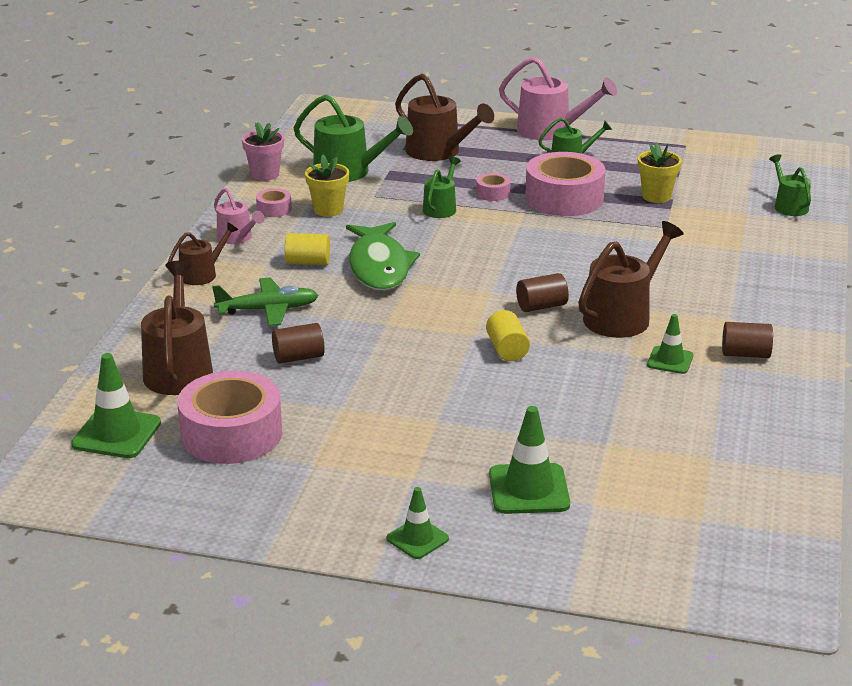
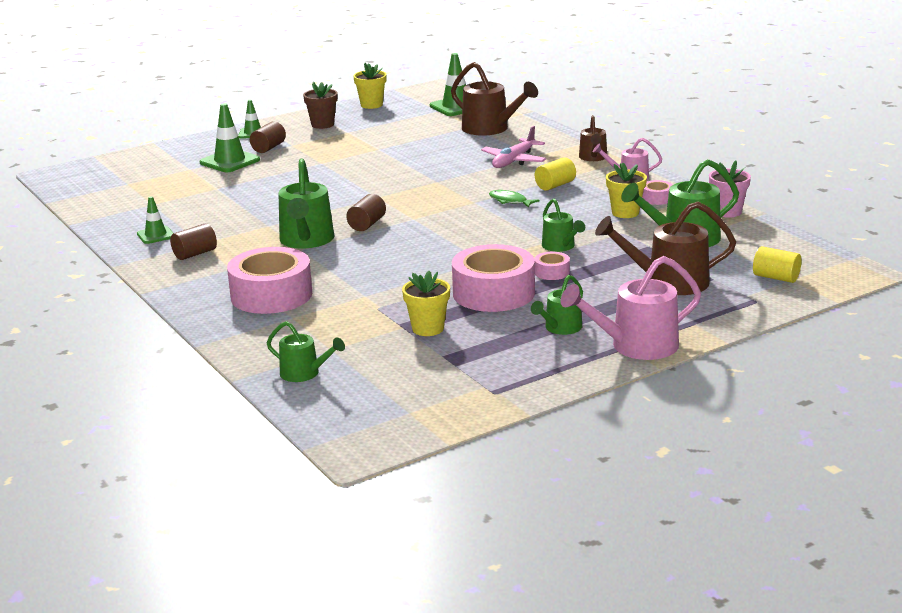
camera: 135 degrees right, 5 degrees down
(182, 507) = (371, 105): none -> yellow flower pot
(231, 434) = (407, 124): pink tape -> pink tape (271, 295)
(268, 310) = (514, 161): green plane -> pink plane
(298, 357) = (446, 153): brown cylinder -> brown cylinder (268, 148)
(311, 500) = (322, 124): none -> brown flower pot
(379, 266) = (510, 201): green fish -> green fish, size x0.45
(507, 349) = (344, 199): yellow cylinder -> yellow cylinder (776, 277)
(622, 316) = (306, 240): brown watering can -> green watering can
(670, 360) = (238, 232): green traffic cone -> green traffic cone (155, 235)

